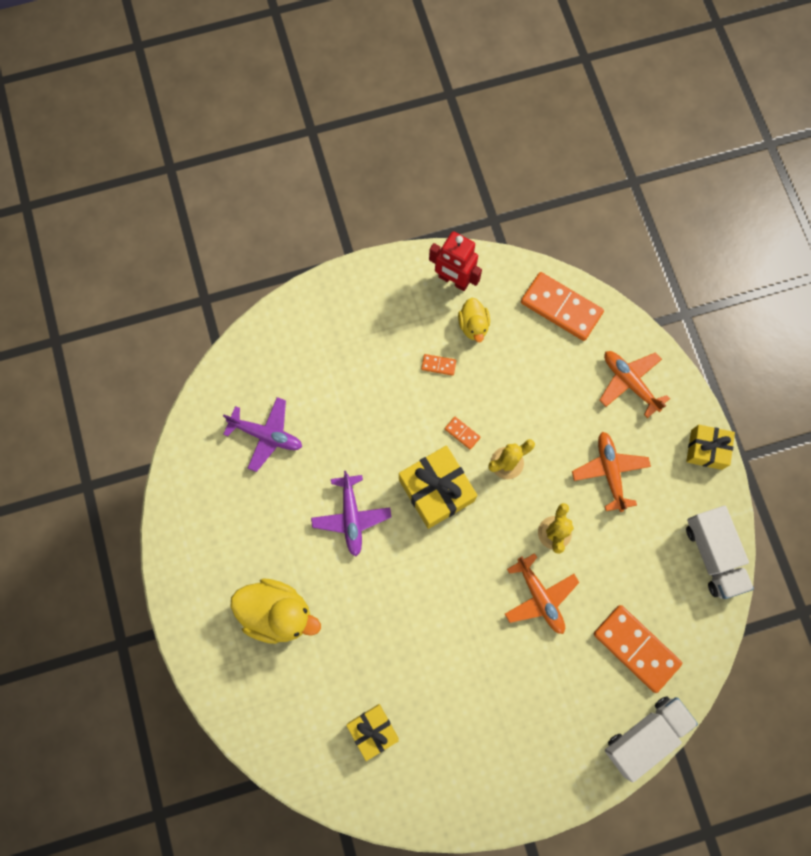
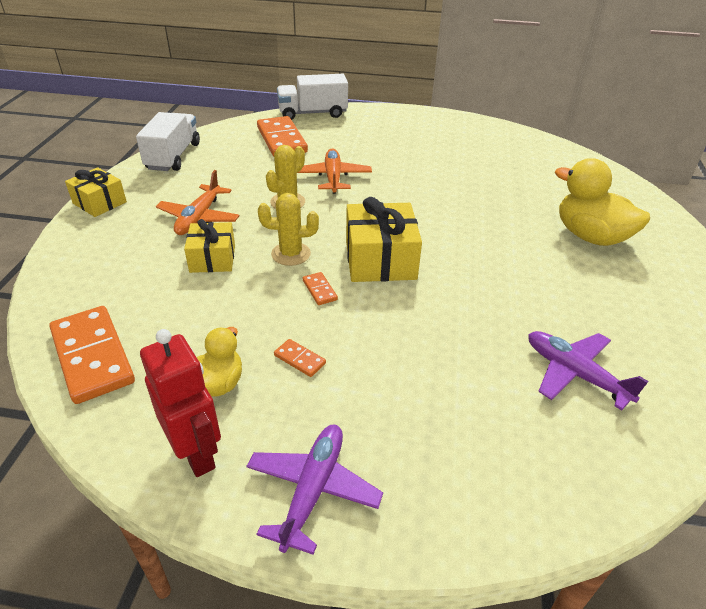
camera: 155 degrees left, 35 degrees down
(351, 517) = (486, 271): purple plane -> purple plane (313, 489)
(373, 730) = (518, 162): yellow gift -> yellow gift (212, 258)
(629, 382) = (104, 265): orange plane -> none

